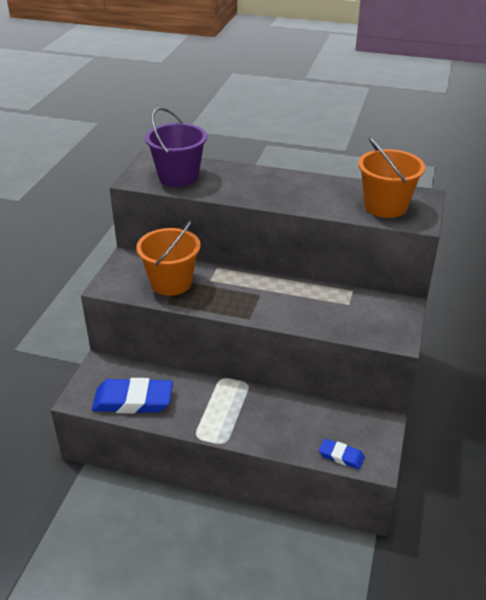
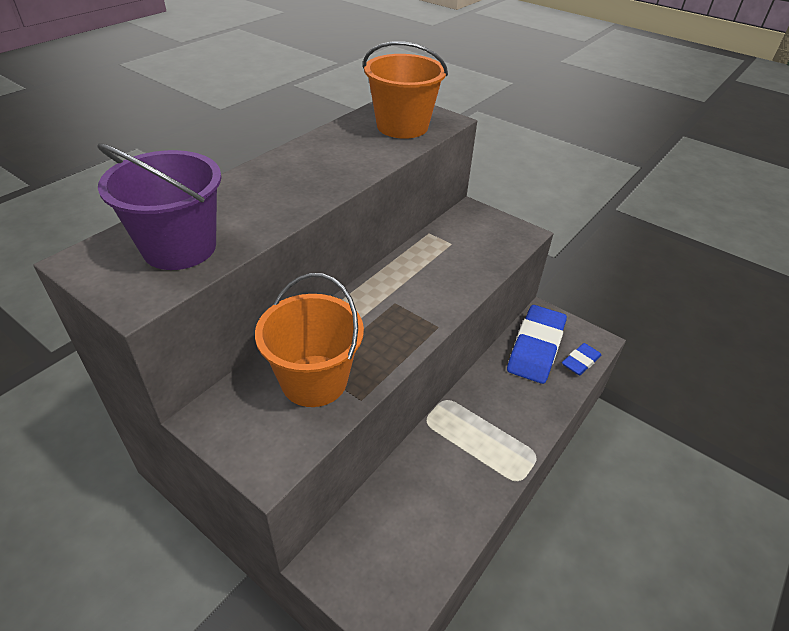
camera: 70 degrees left, 5 degrees up
(133, 400) = (425, 538): blue eraser -> blue eraser (535, 347)

